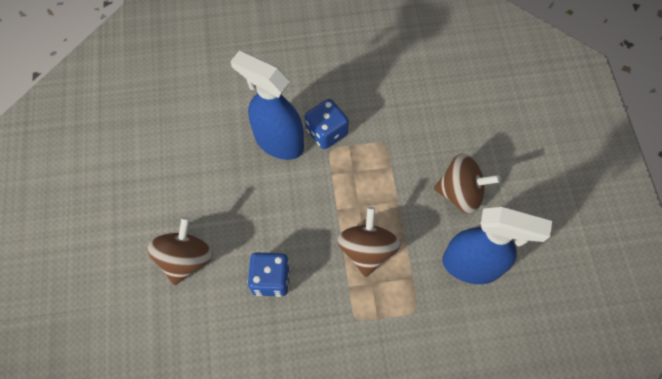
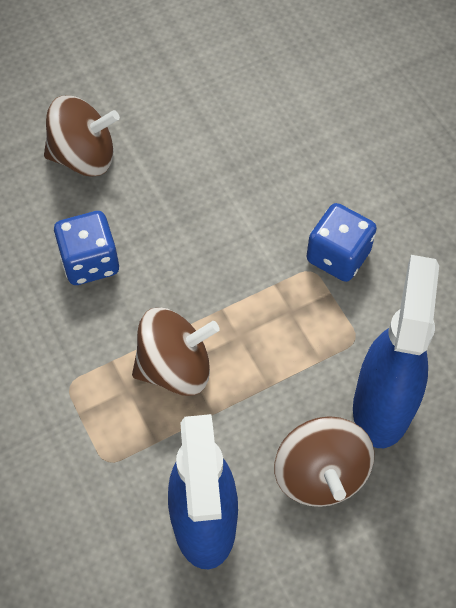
camera: 70 degrees right, 5 degrees down
(278, 142) = (294, 201): blue spray bottle -> blue spray bottle (382, 406)

